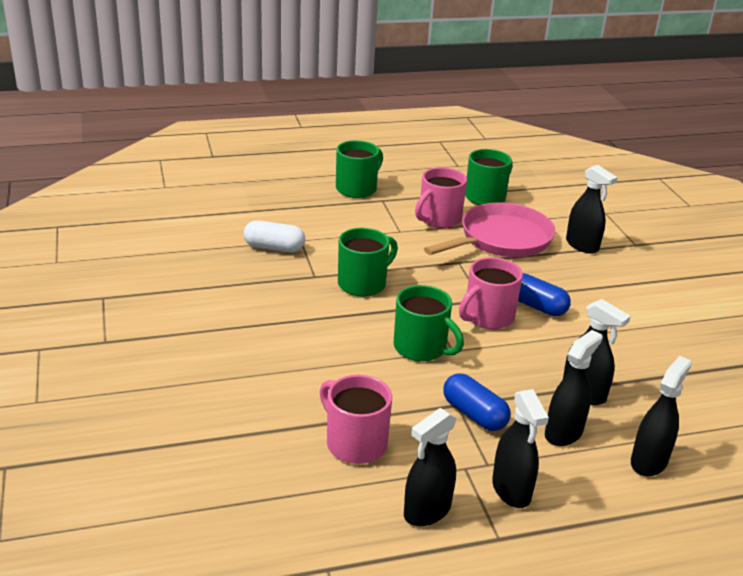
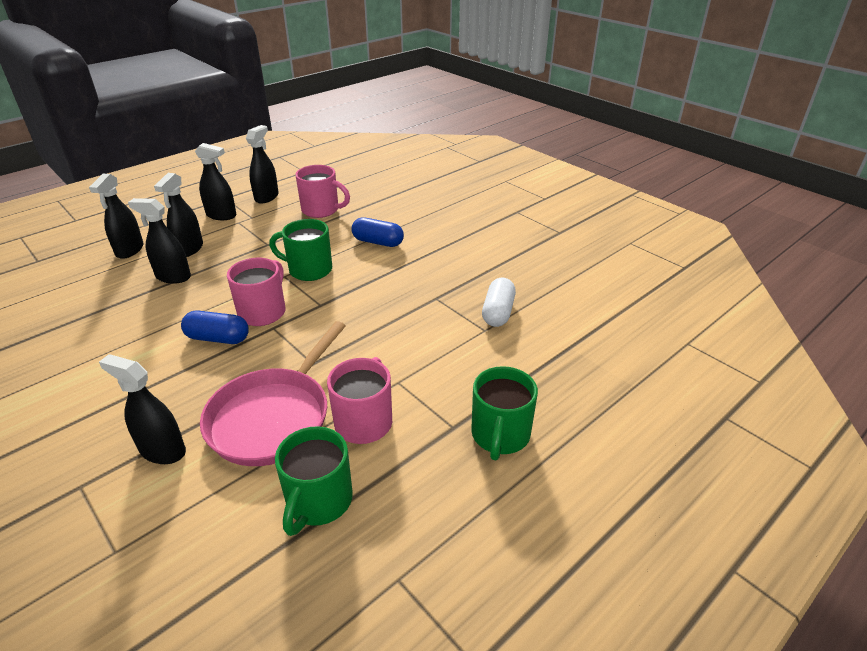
camera: 155 degrees right, 5 degrees up
(274, 247) = (498, 312): white capsule -> white capsule turned 60 degrees counterclockwise
(363, 284) = (389, 305): green mug -> none
(474, 414) = (253, 242): blue capsule -> blue capsule (378, 242)
(511, 490) = (221, 215): black spray bottle -> black spray bottle turned 150 degrees clockwise

